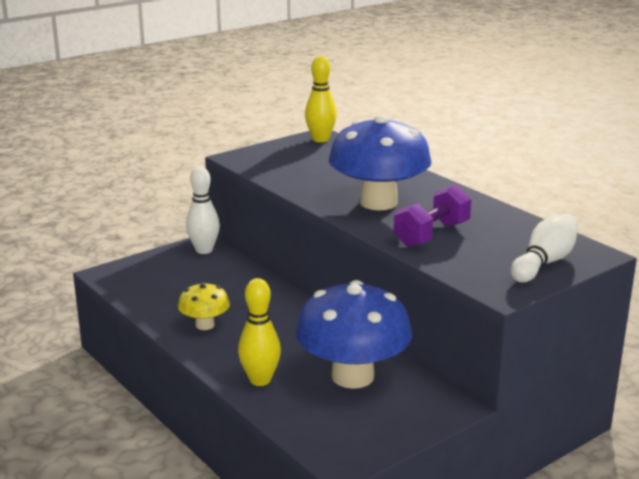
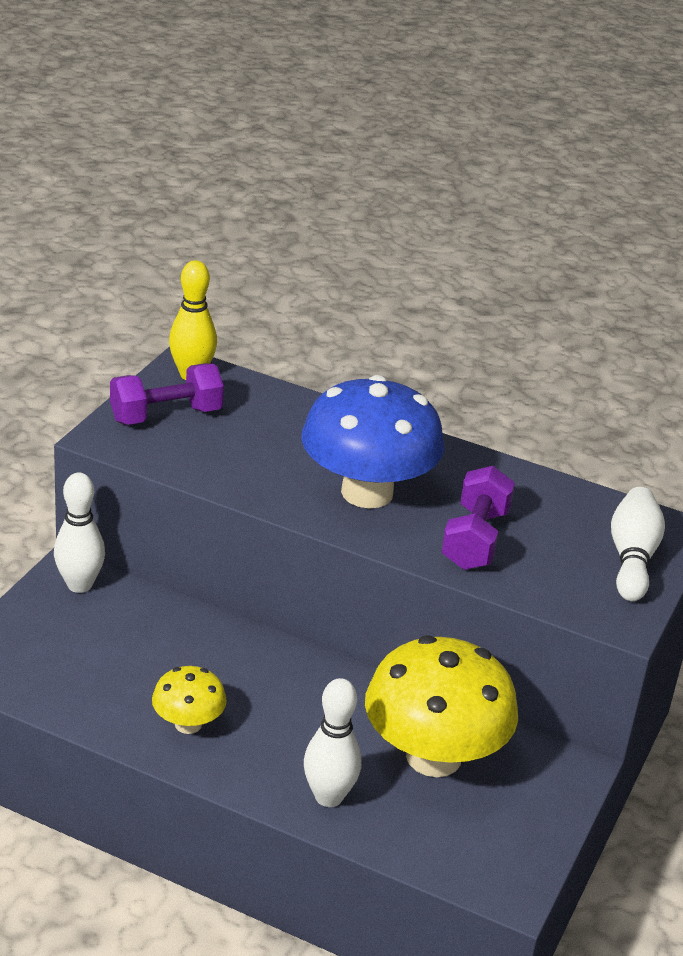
camera: 30 degrees left, 10 degrees up
(260, 380) = (328, 797): yellow bowling pin -> white bowling pin
(285, 153) = (166, 415): none -> purple dumbbell
(352, 376) = (433, 756): blue mushroom -> yellow mushroom

